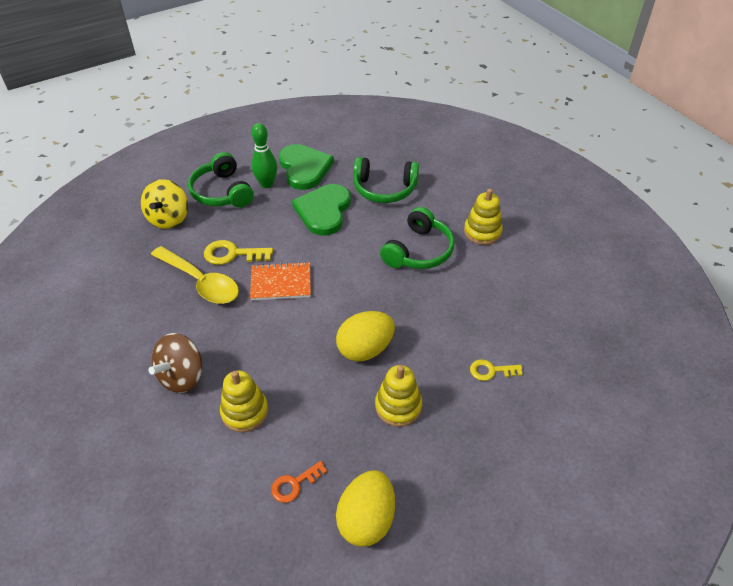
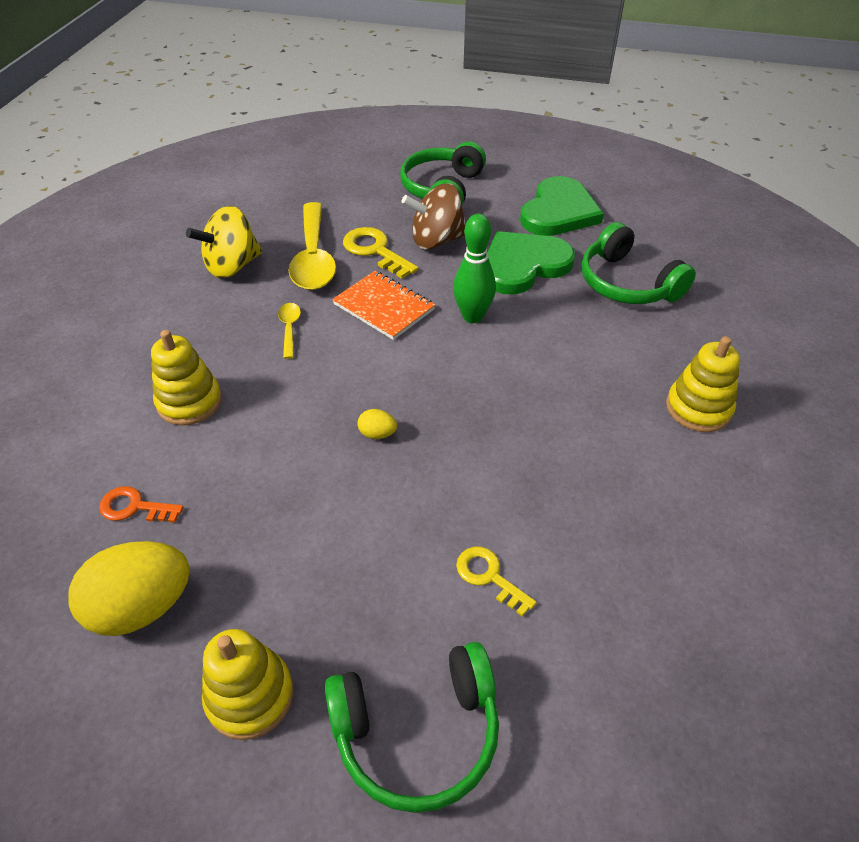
camera: 45 degrees right, 0 degrees up
(169, 219) = (362, 185): yellow spinning top -> yellow spinning top (232, 266)
(182, 376) = (186, 329): brown spinning top -> brown spinning top (436, 240)
(245, 331) = (290, 328): none -> yellow spoon
(267, 184) = (497, 205): green bowling pin -> green bowling pin (472, 316)
(365, 349) = (377, 434): yellow egg -> yellow egg, size x0.43
(398, 406) = (330, 521): yellow stacking toy -> yellow stacking toy (250, 696)
(418, 251) = (580, 375): green headphones -> green headphones (417, 732)

